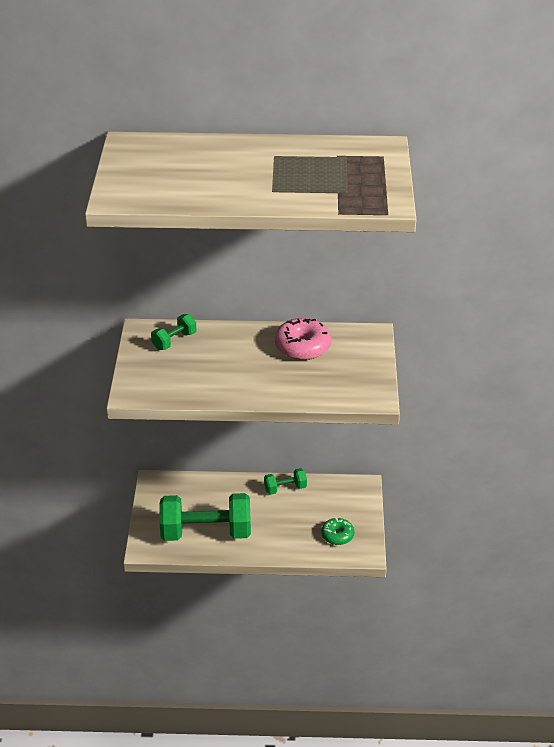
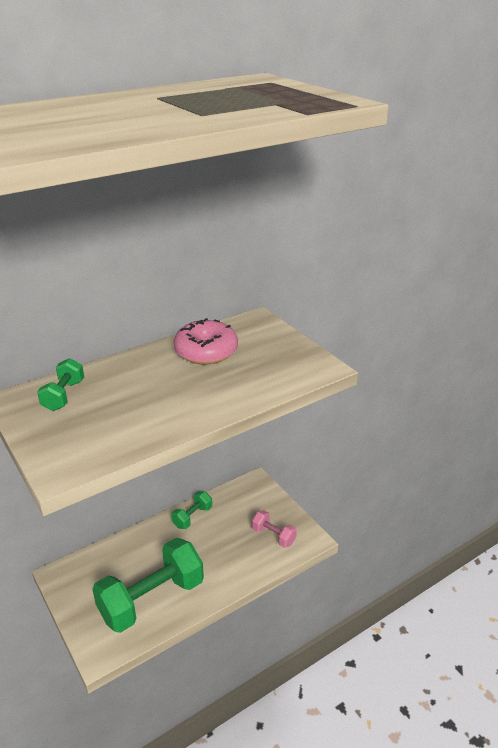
camera: 35 degrees left, 5 degrees down
(337, 535) = (273, 536): green donut -> pink dumbbell

